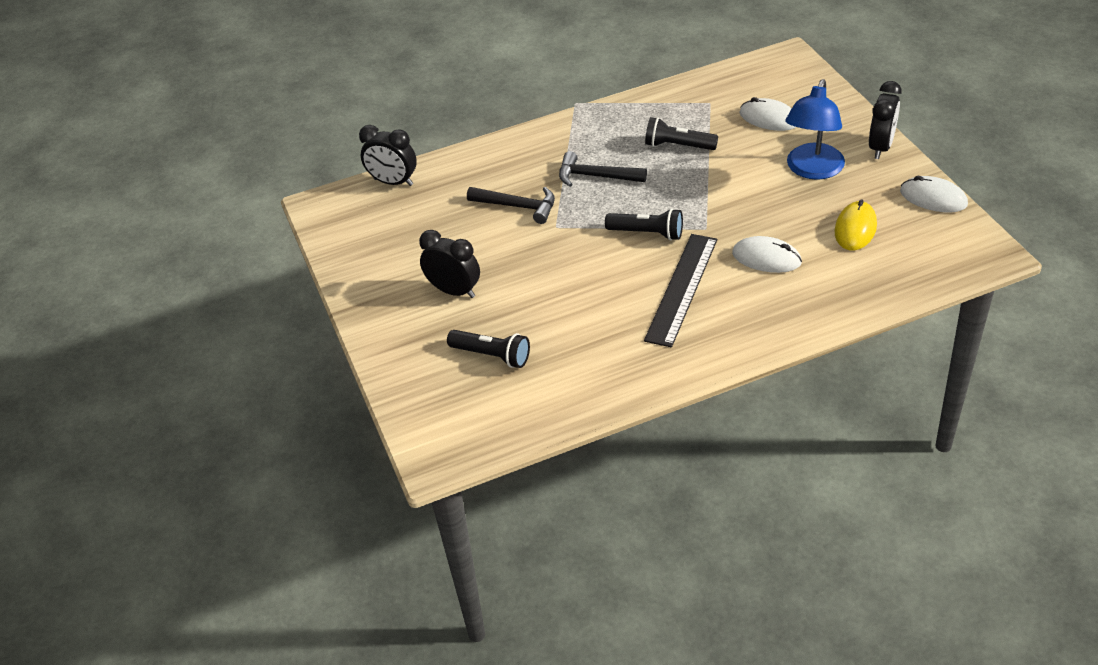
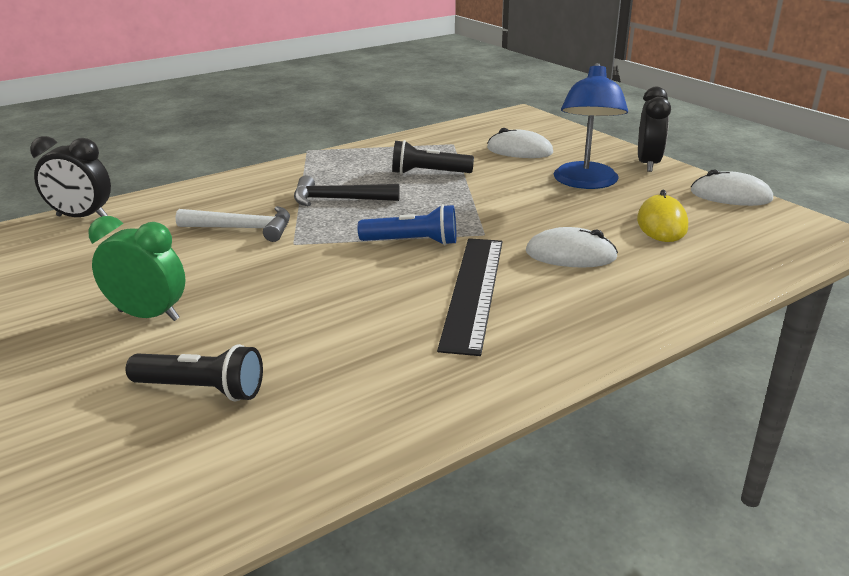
camera: 15 degrees left, 15 degrees down
(454, 291) = (149, 315): black clock -> green clock
(517, 206) = (243, 228): black hammer -> white hammer
(647, 233) = (412, 242): black flashlight -> blue flashlight

